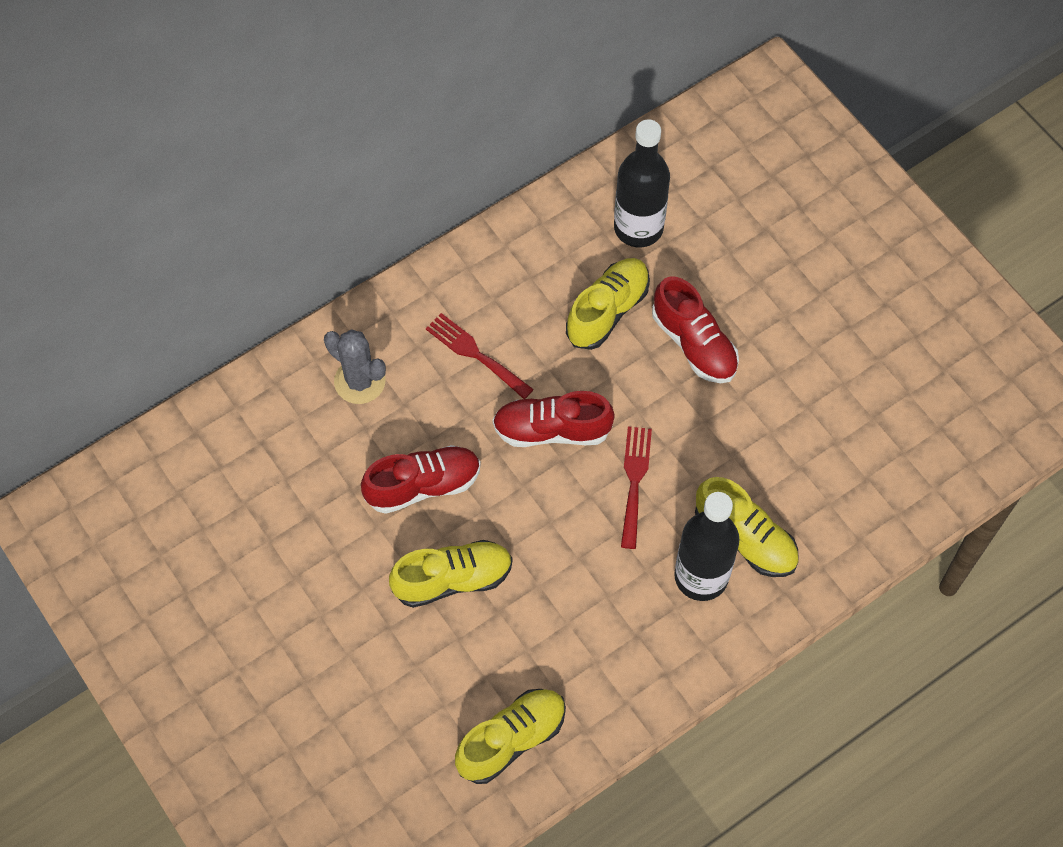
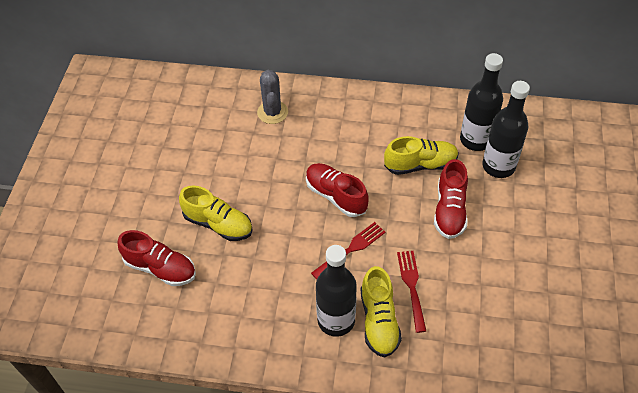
camera: 45 degrees right, 10 degrees down
(423, 485) = (251, 174): red shoe -> red shoe (160, 268)
(475, 354) = (336, 138): red fork -> red fork (411, 286)
(511, 740) = (163, 317): yellow shoe -> none
(694, 243) = (498, 166): none -> black bottle

